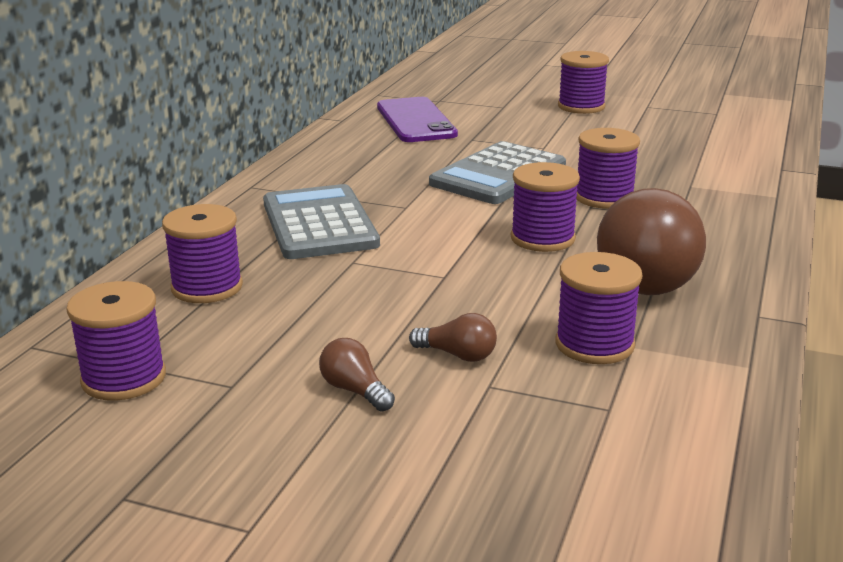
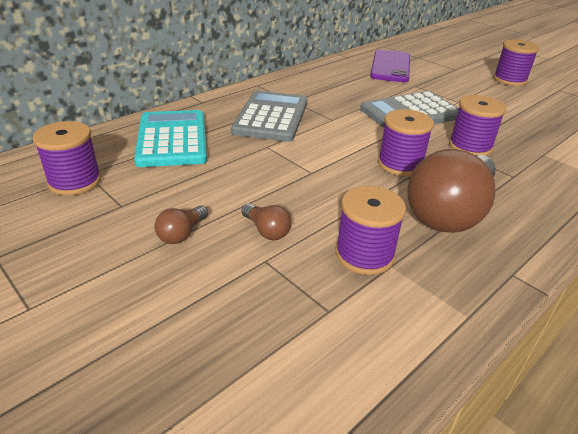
camera: 25 degrees right, 10 degrees up
(207, 287) = (172, 139): purple spool -> turquoise calculator
(355, 391) = (182, 234): brown light bulb -> brown light bulb turned 135 degrees counterclockwise

